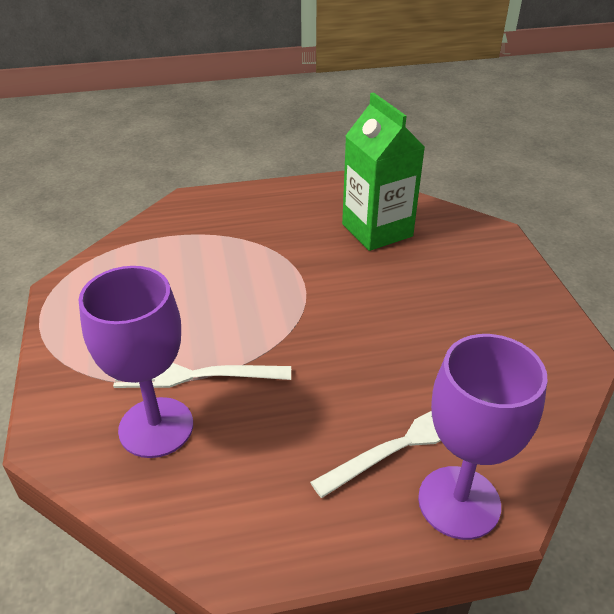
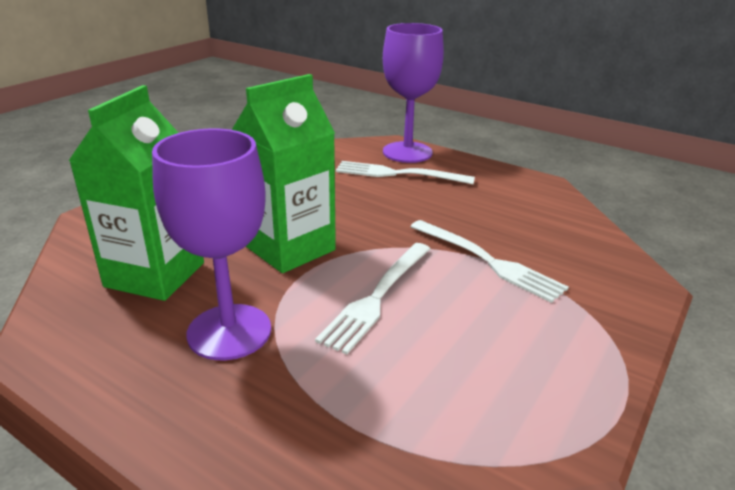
camera: 135 degrees left, 10 degrees down
(156, 427) = (548, 249): purple goblet -> purple goblet (229, 332)
(238, 295) = (377, 297): none -> white fork
(342, 292) = (290, 248): none -> green carton

